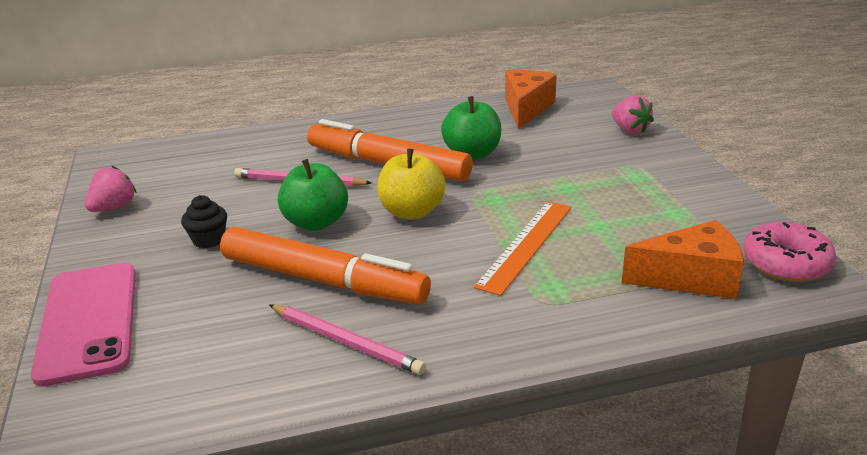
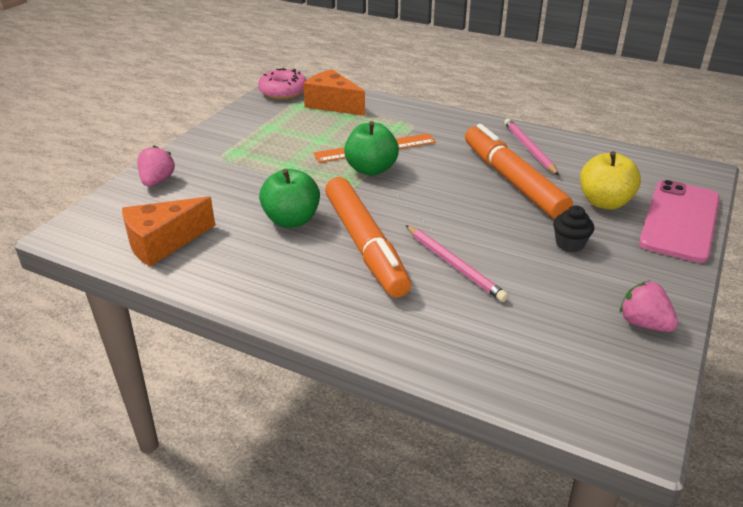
camera: 140 degrees left, 5 degrees up
(114, 207) = (643, 323): pink strawberry -> pink strawberry turned 60 degrees clockwise
(316, 222) = (479, 220): green apple -> green apple (371, 169)
(412, 212) = (406, 196): yellow apple -> yellow apple (604, 202)

